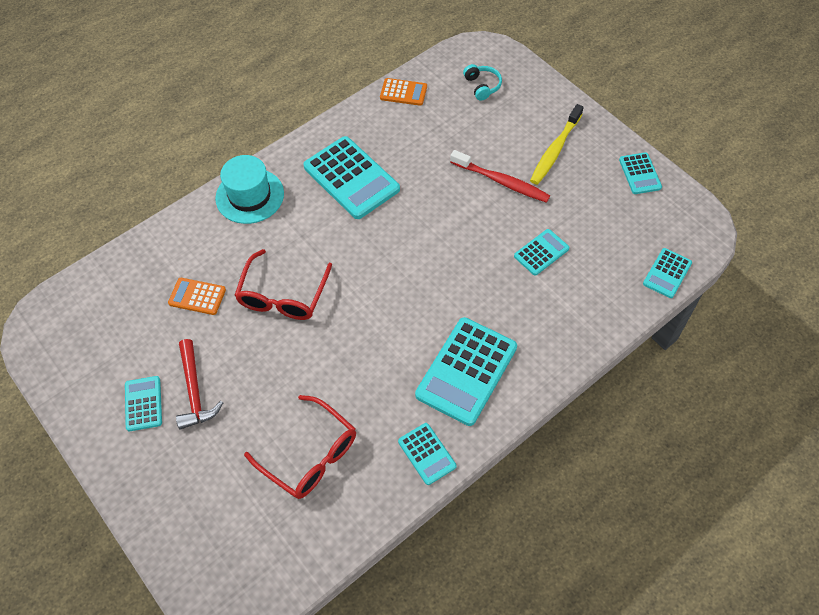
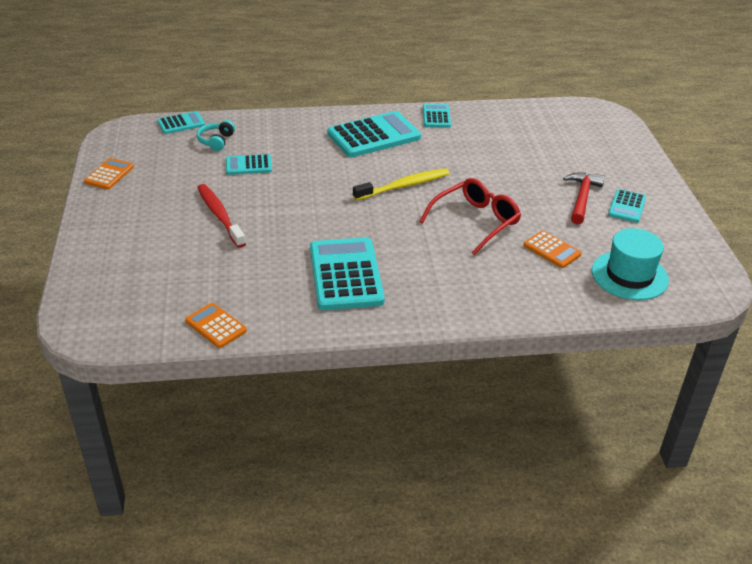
camera: 150 degrees left, 20 degrees down
(250, 196) = (456, 303): turquoise hat -> turquoise hat (629, 275)
(310, 455) = (514, 142): red glasses -> none
(482, 86) = (134, 294): turquoise headphones -> turquoise headphones (216, 141)
(555, 150) = (147, 216): yellow toothbrush -> yellow toothbrush (404, 186)
(640, 174) = (109, 174): turquoise calculator -> orange calculator

